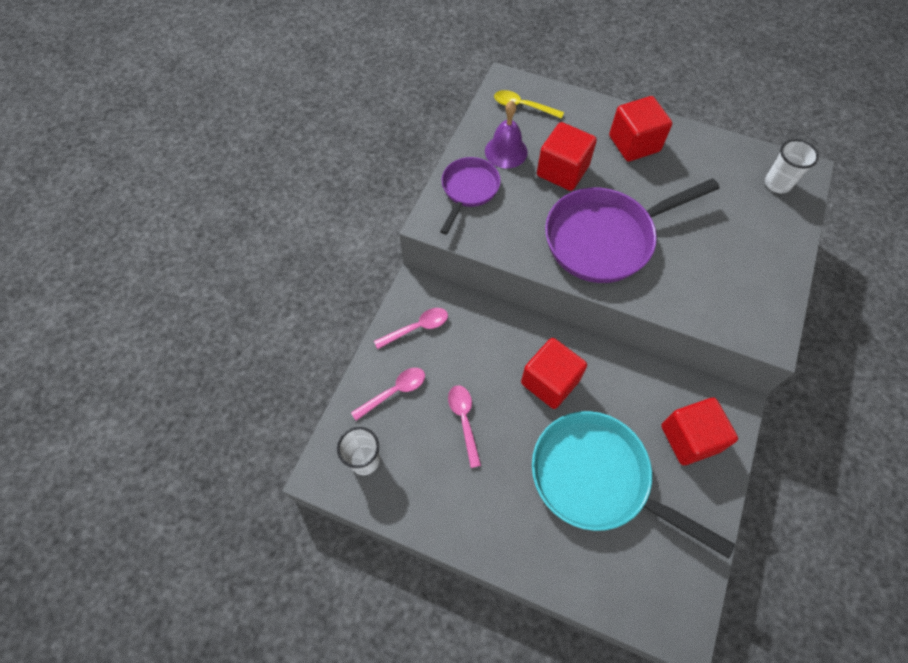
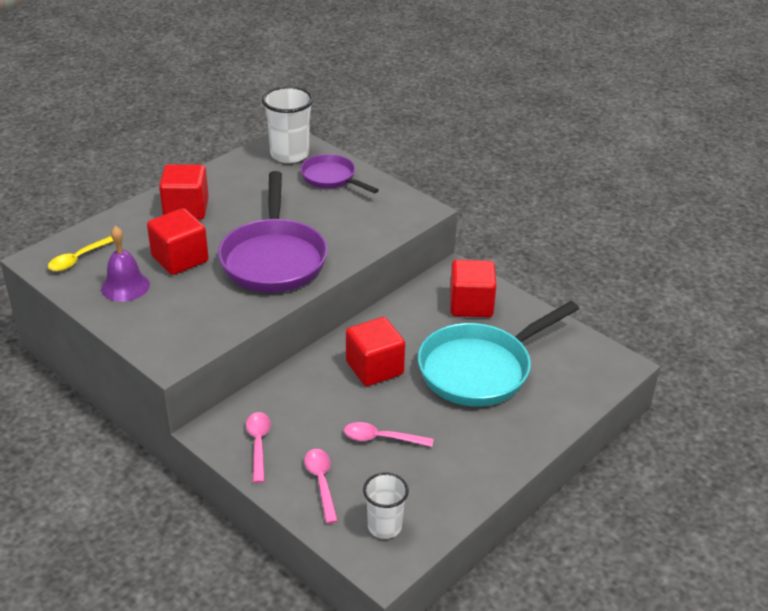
camera: 70 degrees left, 25 degrees down
(468, 190) = (151, 324): purple pan -> purple pan (331, 178)
(777, 183) = (289, 154): white cup -> white cup, size x1.56

